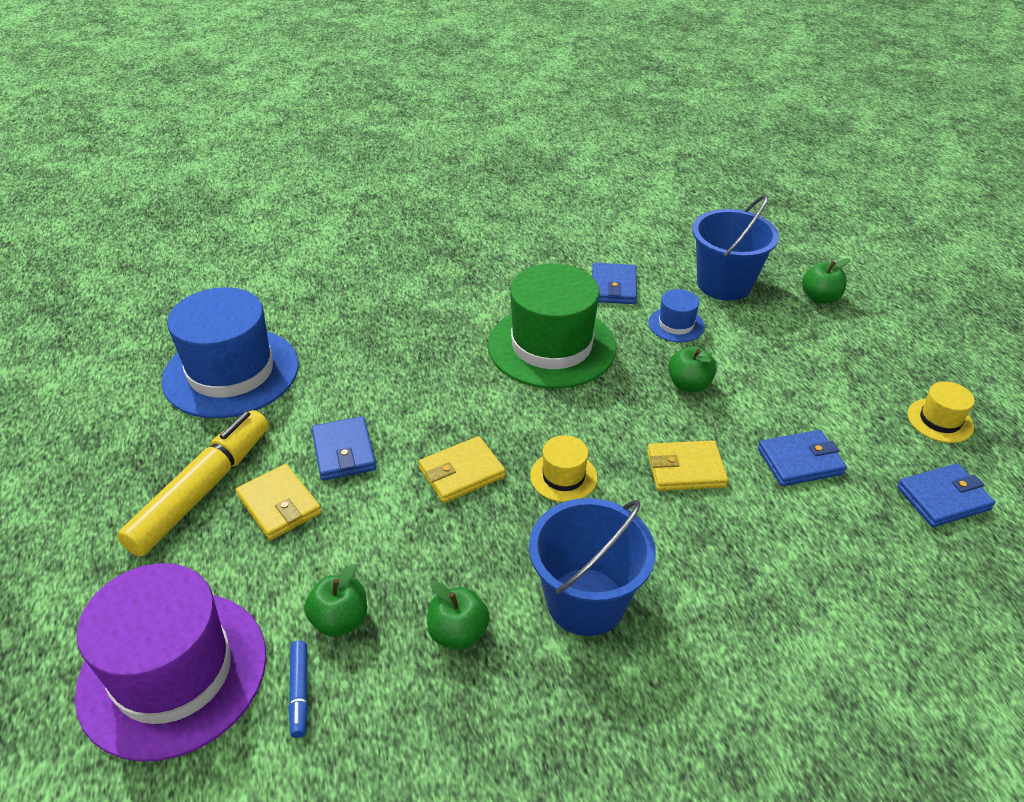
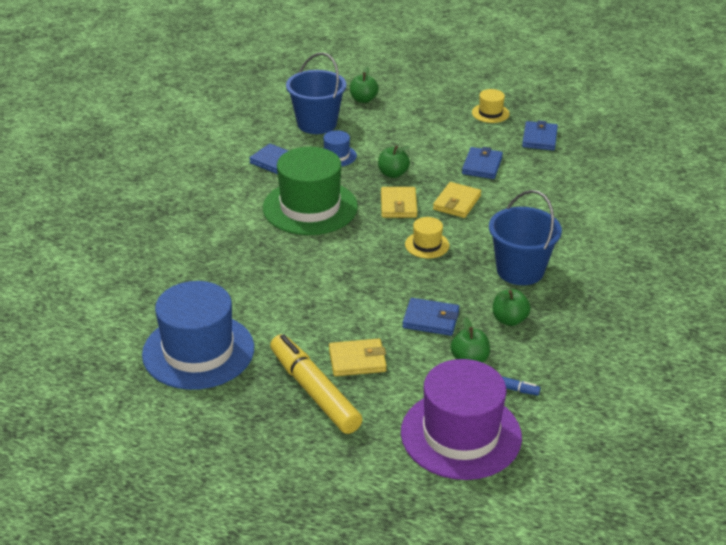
camera: 60 degrees left, 5 degrees down
(344, 452) = (332, 321): blue wallet -> blue wallet (431, 320)
(461, 473) = (392, 280): yellow wallet -> yellow wallet (398, 205)

